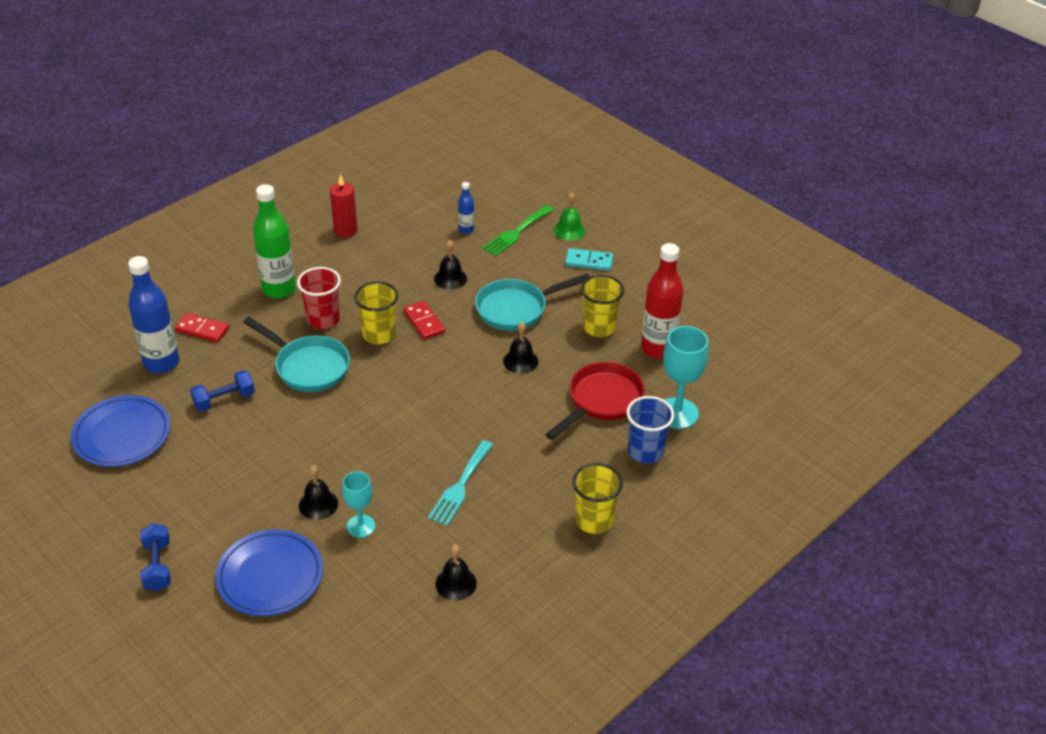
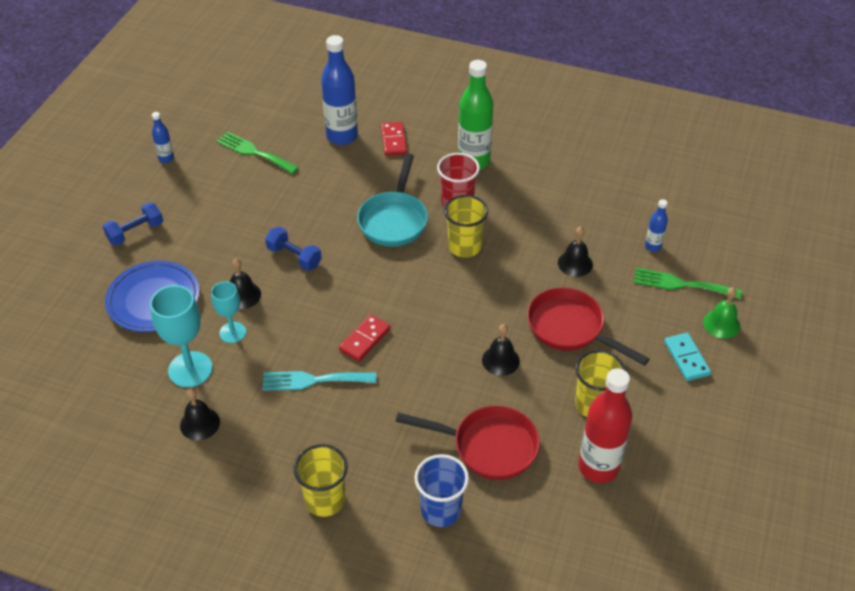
camera: 65 degrees right, 5 degrees up
(64, 509) = (166, 158): none -> blue bottle
(122, 435) = (254, 152): blue plate -> green fork
(224, 400) = (324, 188): blue dumbbell -> blue dumbbell (294, 257)
(345, 230) = (581, 167): red candle -> none
(424, 322) = (502, 269): red domino -> red domino (364, 339)
(516, 309) = (570, 328): turquoise pan -> red pan
(677, 413) = (513, 519): turquoise goblet -> turquoise goblet (190, 369)

